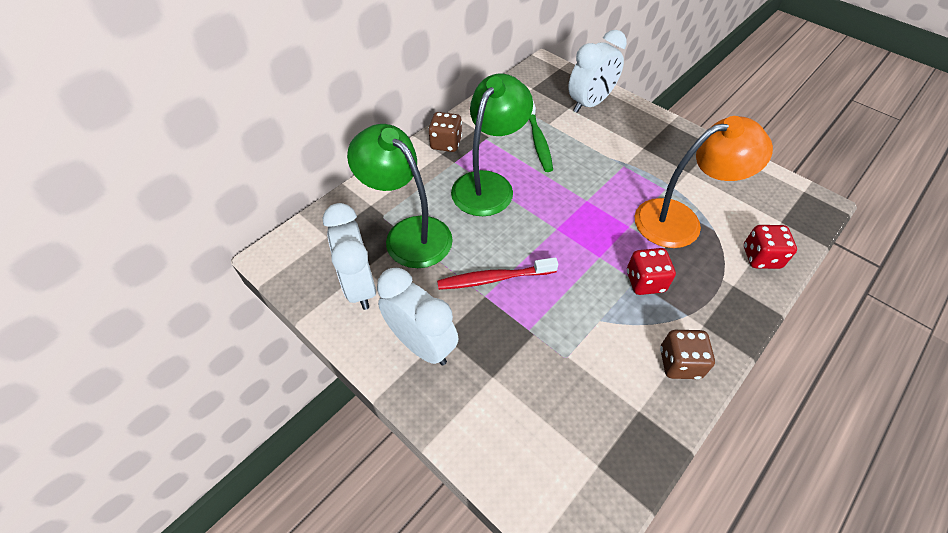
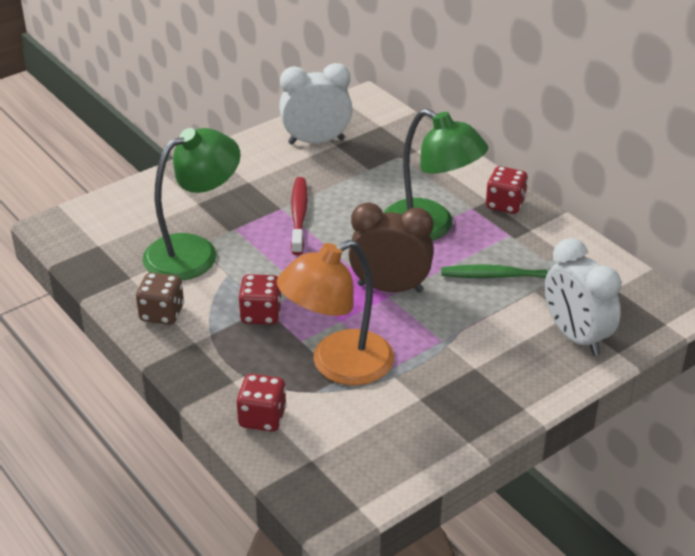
camera: 100 degrees right, 15 degrees down
(409, 233) = (371, 170): green lamp -> green lamp (194, 252)
(422, 344) = (243, 170): white clock -> none
(446, 143) = (505, 204): brown dice -> red dice
(576, 200) = (390, 288): none -> brown clock
(680, 220) = (338, 365): orange lamp -> orange lamp turned 60 degrees clockwise

